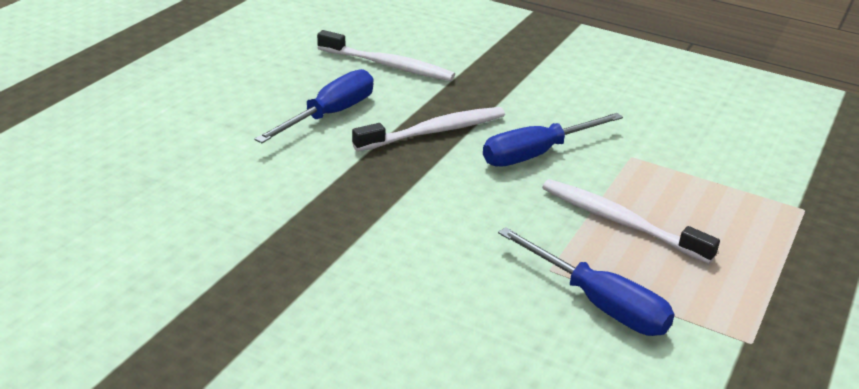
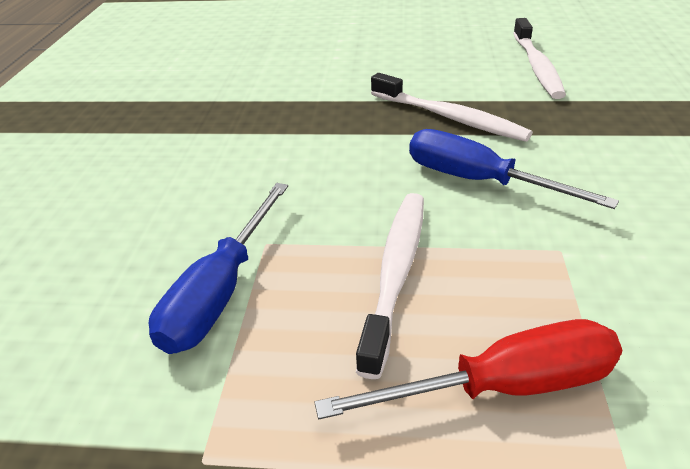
camera: 70 degrees right, 5 degrees up
(329, 115) = (417, 70): blue screwdriver -> none
(734, 219) = (503, 386): none -> red screwdriver

